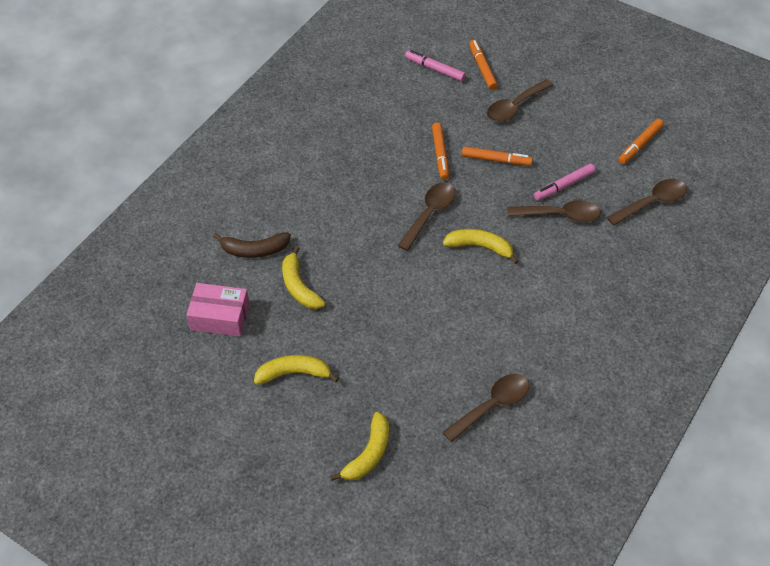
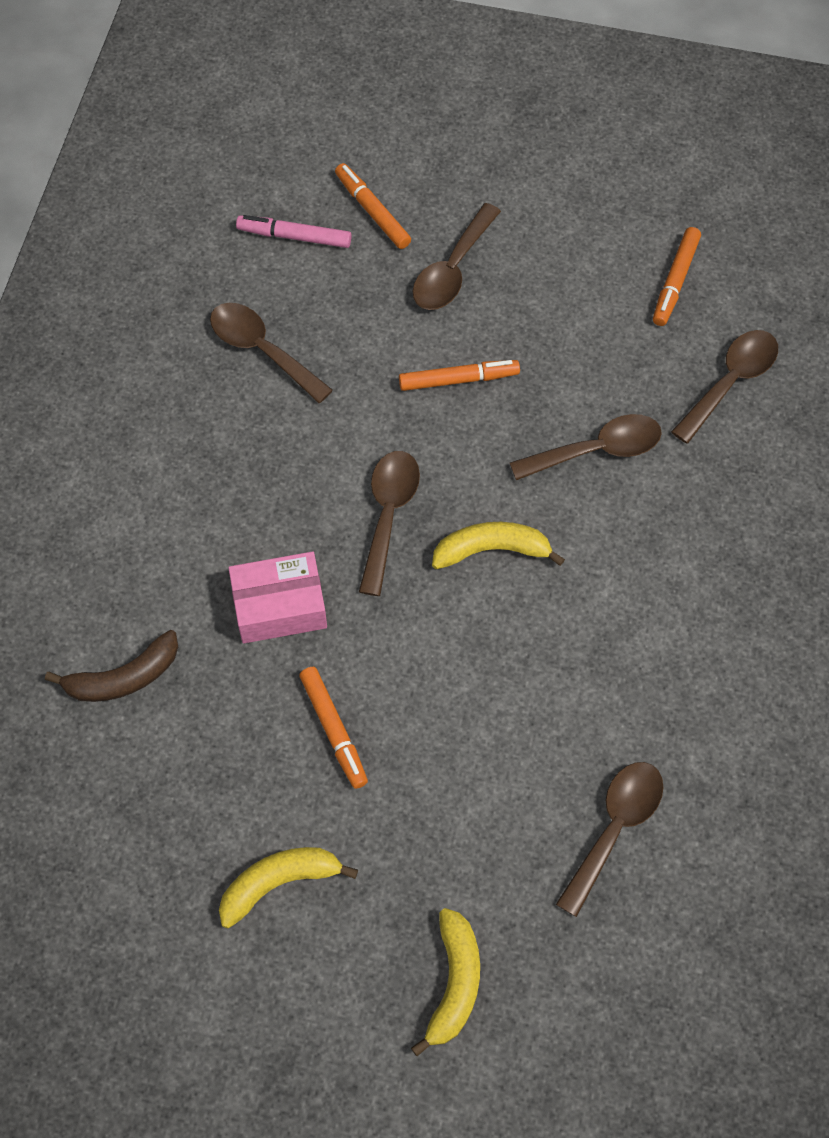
camera: 20 degrees left, 10 degrees up
(220, 317) = (115, 823): pink box -> pink box (279, 607)
(299, 286) = (225, 721): yellow banana -> none
(394, 117) = (262, 350): none -> brown spoon
(440, 154) = (364, 397): orange marker -> orange marker (334, 730)
(564, 186) = (583, 394): pink marker -> none

